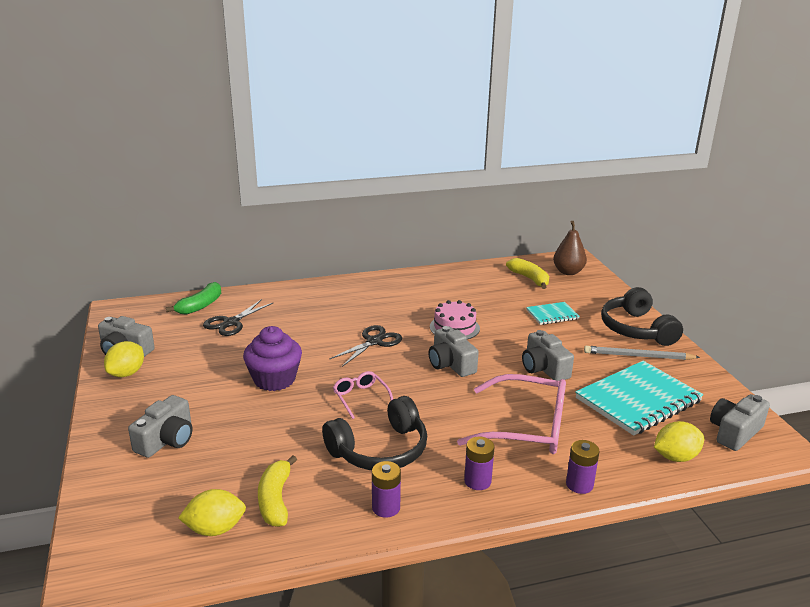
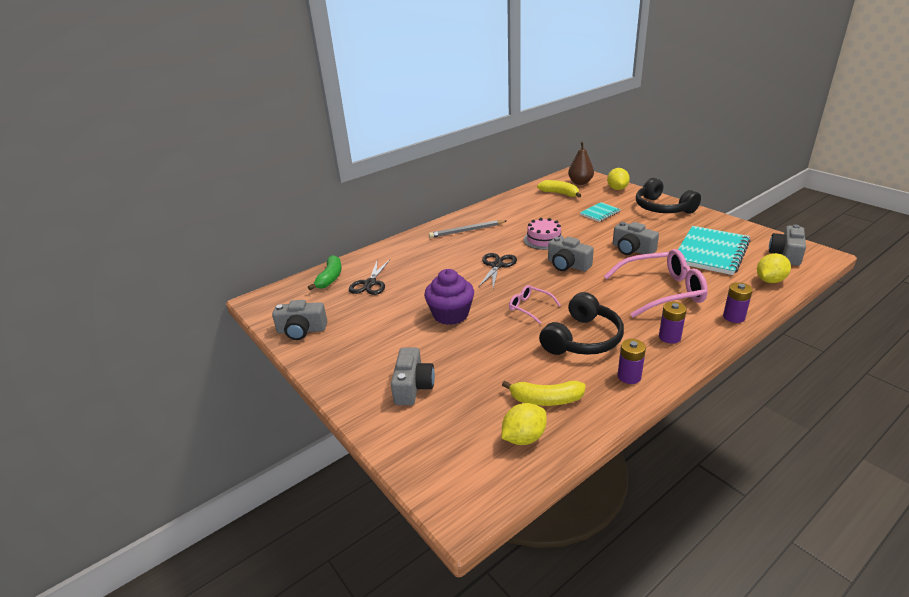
camera: 20 degrees left, 5 degrees up
(127, 373) = (322, 347): yellow lemon -> yellow lemon (617, 188)
(275, 500) = (546, 400): yellow banana -> yellow banana turned 60 degrees counterclockwise
(638, 356) = (681, 224): grey pencil -> grey pencil (467, 231)

